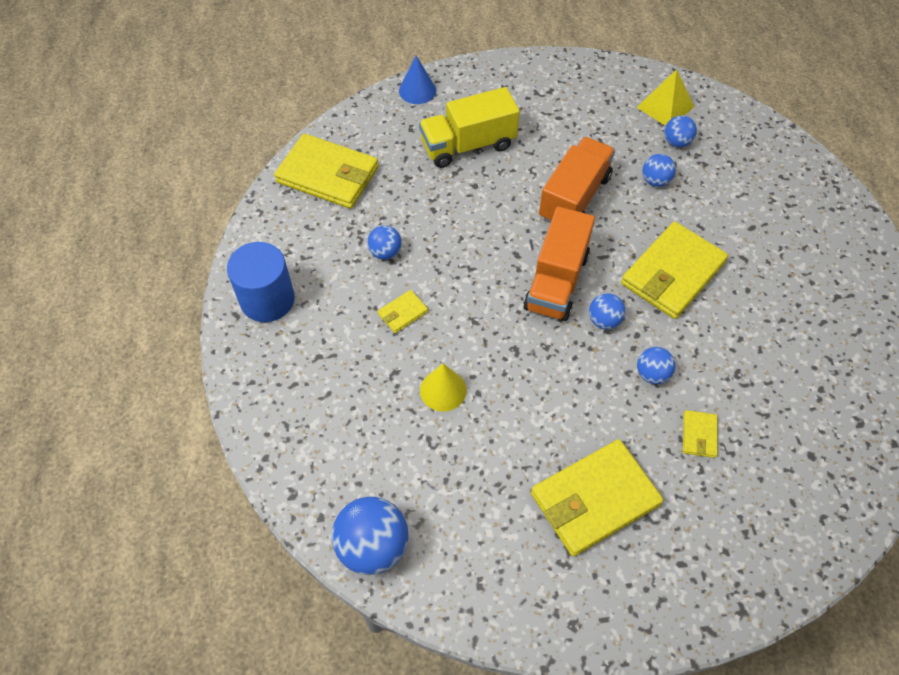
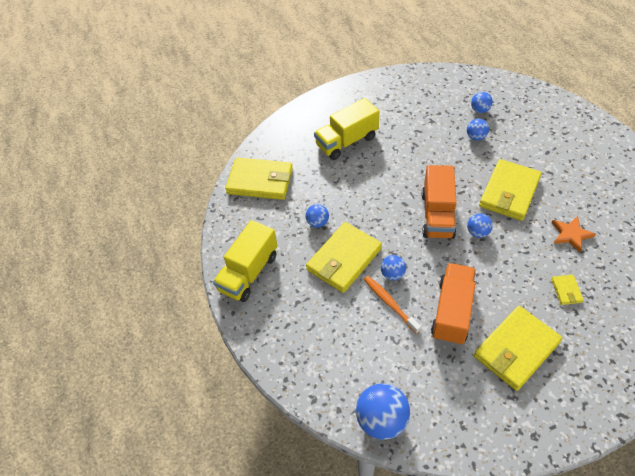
camera: 10 degrees left, 5 degrees down
(267, 299) = (248, 272): blue cylinder -> yellow truck
(402, 313) = (344, 259): yellow wallet -> yellow wallet, size x2.27
(417, 90) = (300, 114): blue cone -> none
(443, 390) = (389, 303): yellow cone -> orange toothbrush
(574, 197) = (428, 159): orange truck -> orange truck (452, 312)
(652, 374) = (521, 259): blue ball -> blue ball (392, 274)
(665, 107) = (464, 90): yellow pyramid -> none
(738, 356) = (571, 234): none -> orange star

